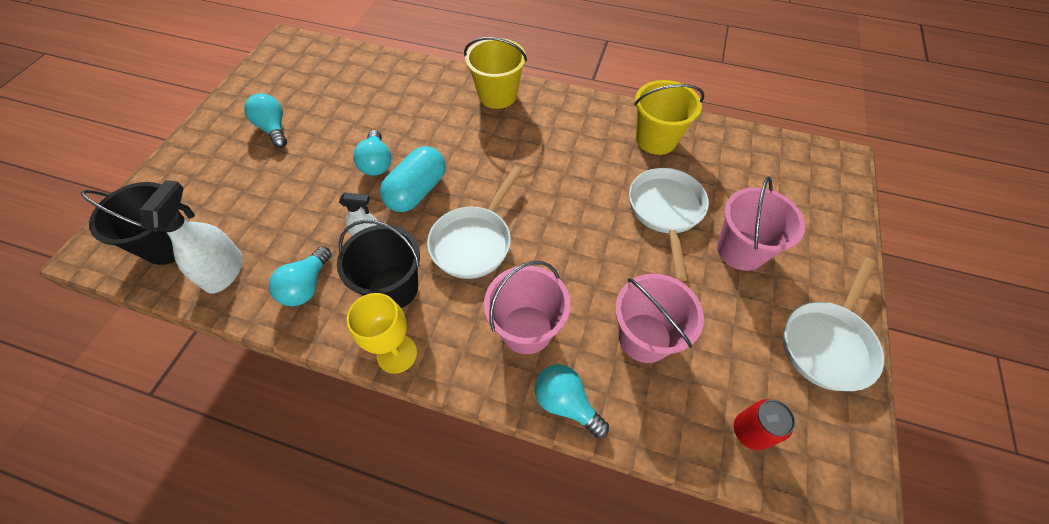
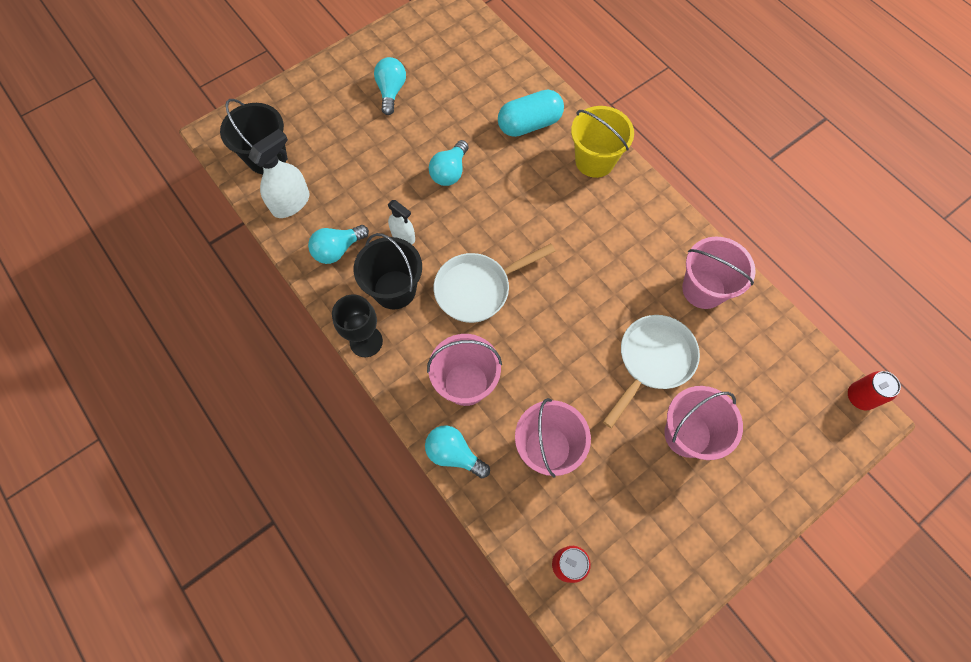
camera: 35 degrees right, 10 degrees up
(397, 354) = (366, 341): yellow goblet -> black goblet
(417, 191) = (464, 217): turquoise capsule -> turquoise capsule (529, 124)
(566, 403) = (454, 454): turquoise light bulb -> turquoise light bulb turned 45 degrees counterclockwise
(656, 139) = (703, 289): yellow bucket -> pink bucket
(824, 150) = (860, 397): none -> red can
(827, 343) = (688, 551): white pan -> none

